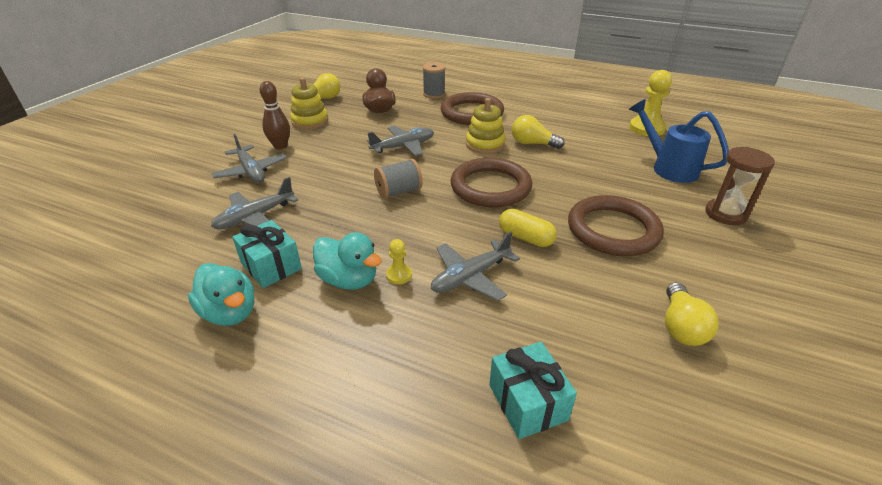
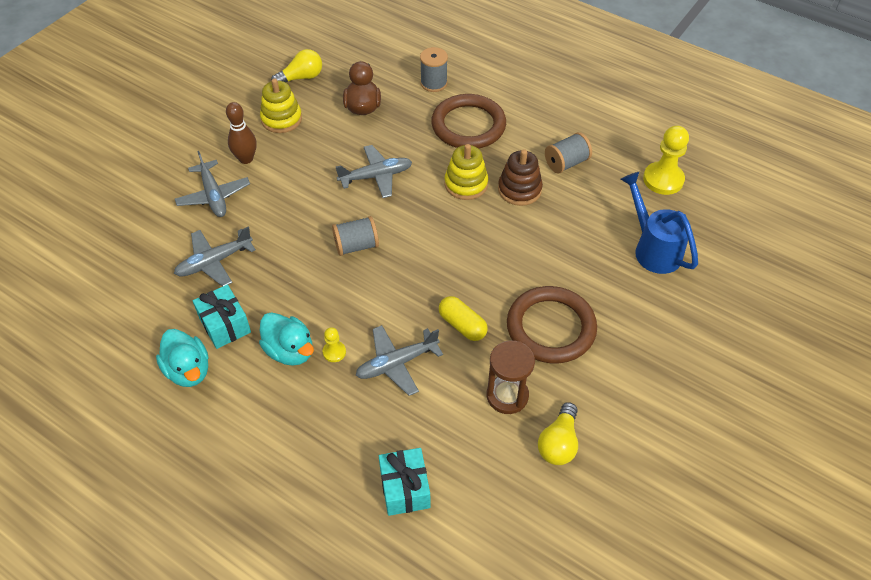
camera: 10 degrees right, 15 degrees up
(490, 187) = (451, 252): brown ring -> none
(532, 144) = (519, 189): yellow light bulb -> brown stacking toy
(563, 126) = (566, 163): none -> grey spool
(725, 214) = (676, 323): brown hourglass -> brown hourglass (507, 396)

